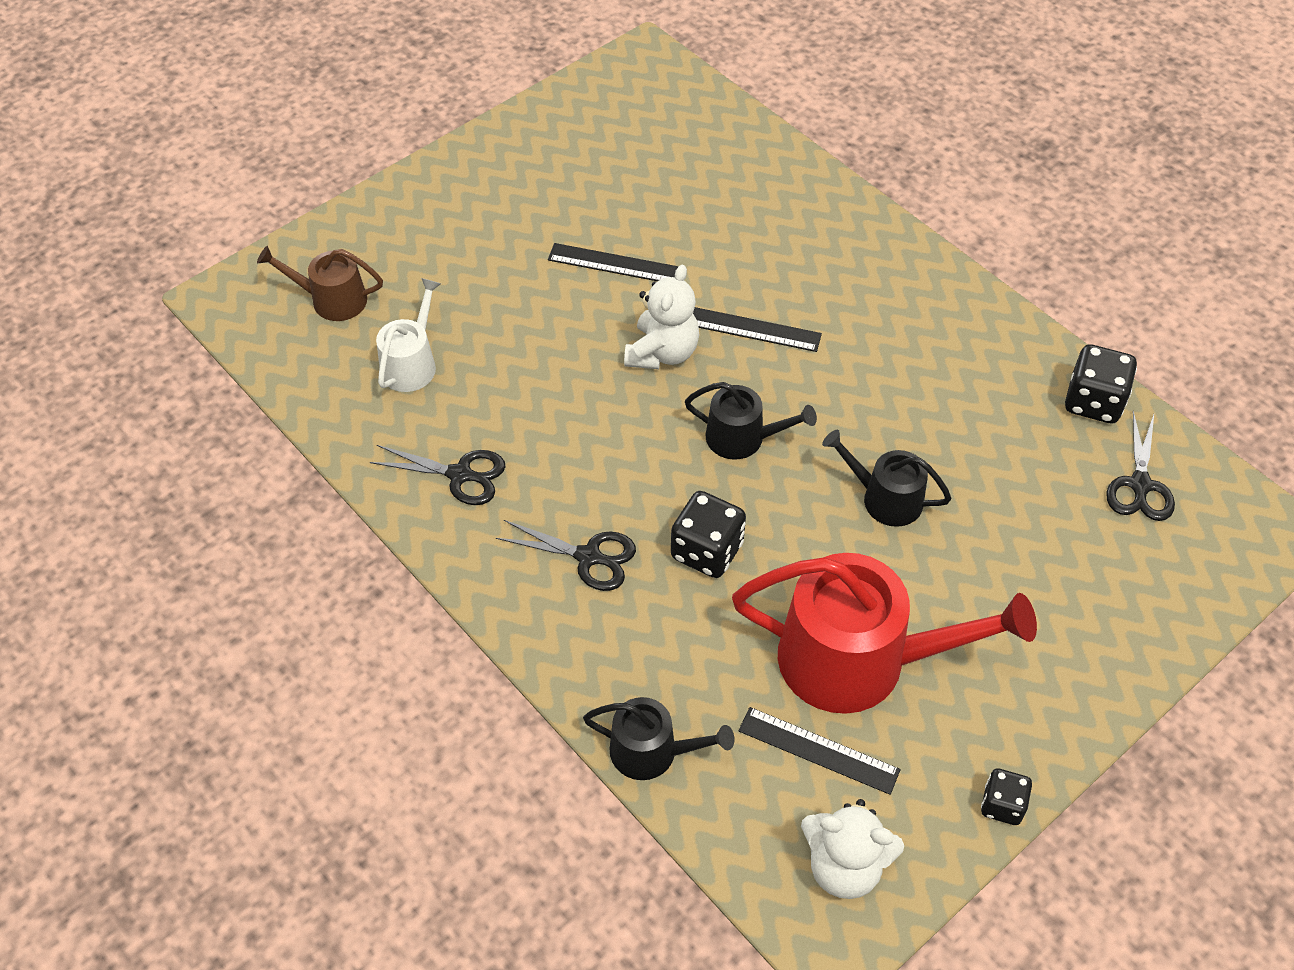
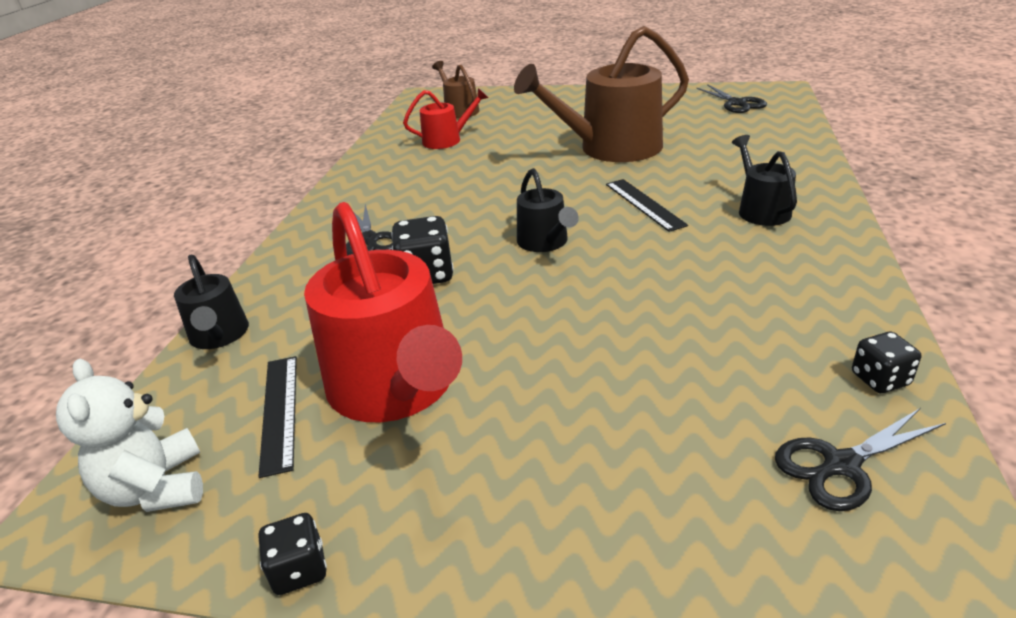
camera: 55 degrees right, 20 degrees down
(411, 363) = (446, 140): white watering can -> red watering can
(460, 475) = (385, 182): black scissors -> black scissors (736, 103)
(613, 263) = (611, 148): black ruler -> brown watering can
(662, 352) = (570, 189): white teddy bear -> none
(885, 498) = (580, 321): black watering can -> black watering can (761, 210)
(1093, 402) = (880, 379): black dice -> black dice, size x0.62

